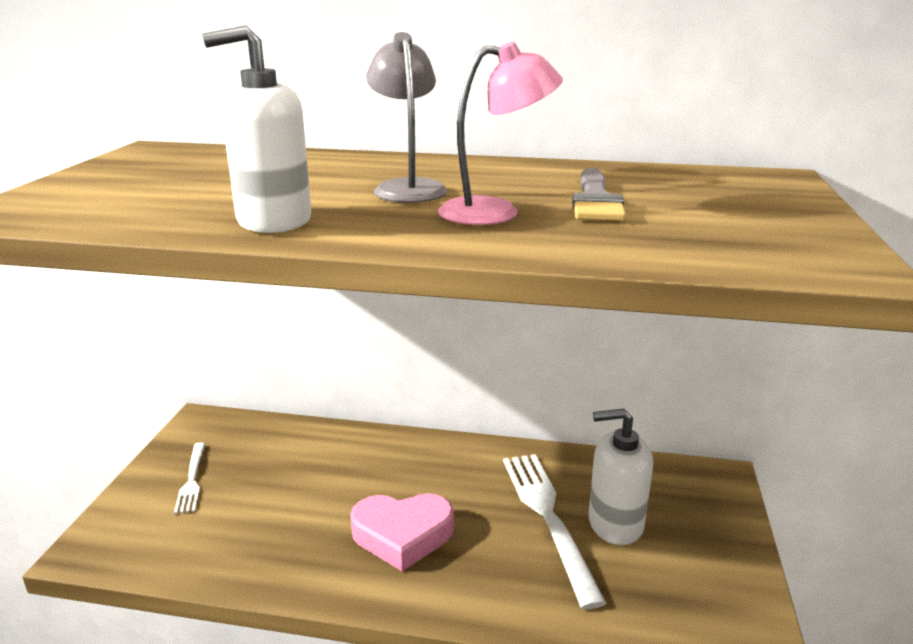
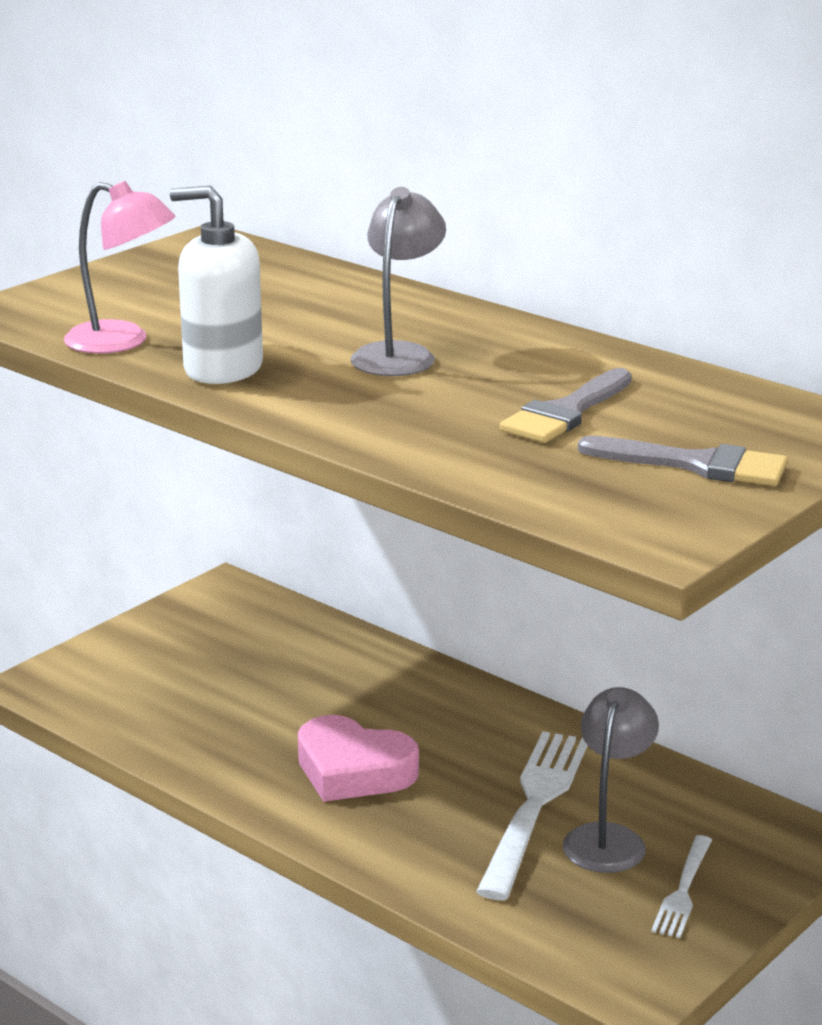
camera: 30 degrees right, 0 degrees up
(192, 480) = (175, 648): white fork -> white fork (683, 890)
(495, 212) = (439, 404): pink lamp -> pink lamp (122, 341)
(615, 523) = (608, 838): white soap dispenser -> grey lamp
(748, 214) = (696, 465): none -> grey brush

